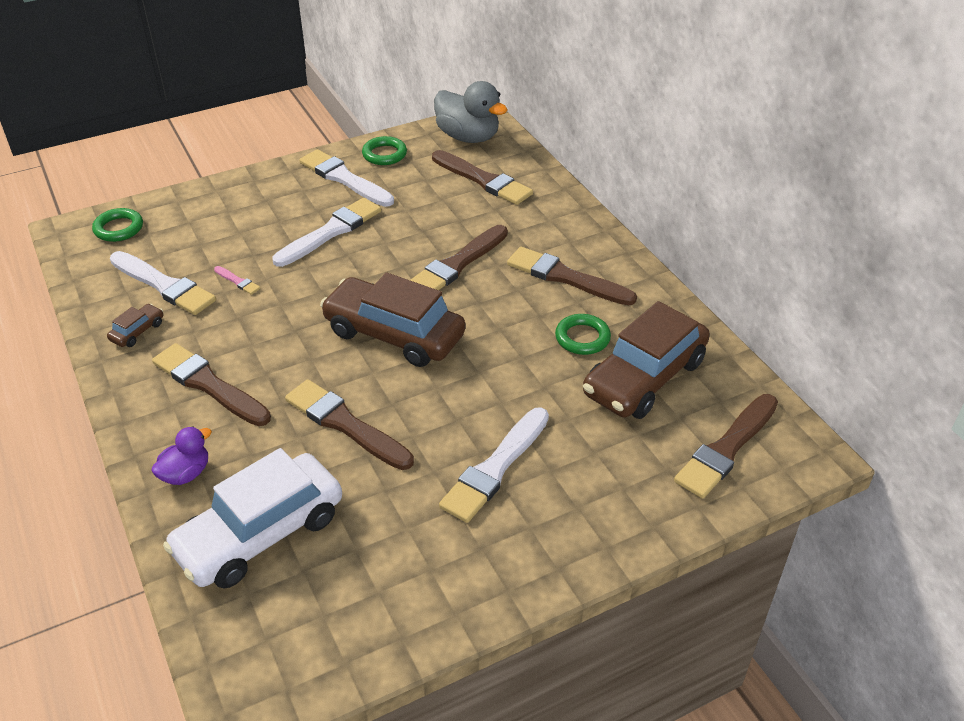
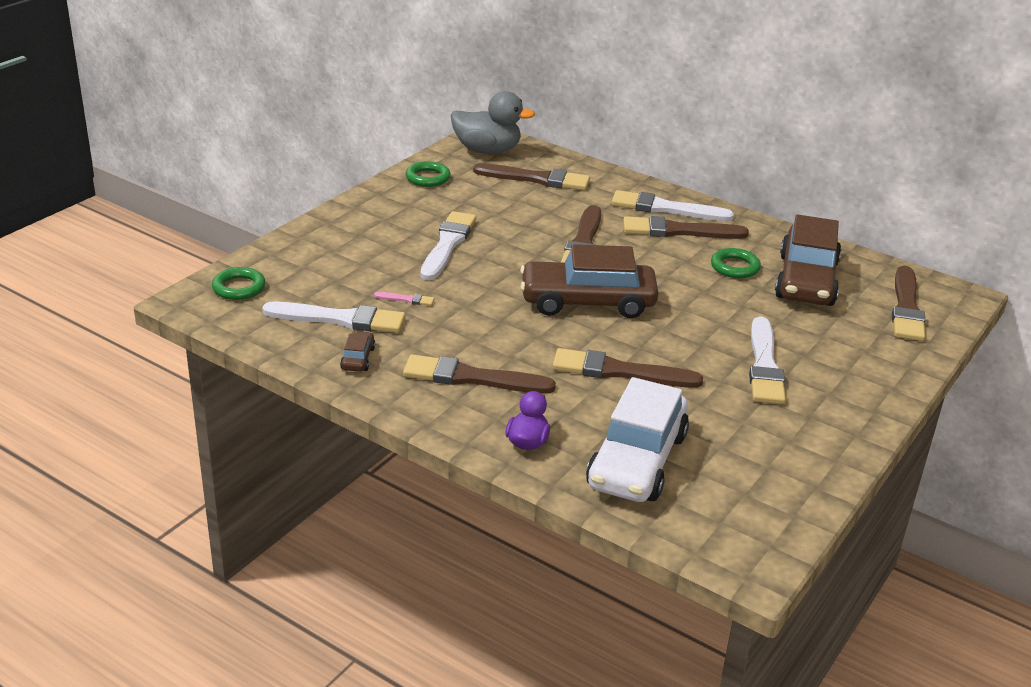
camera: 30 degrees left, 10 degrees down
(344, 178) = (412, 203): white brush -> white brush (665, 208)

